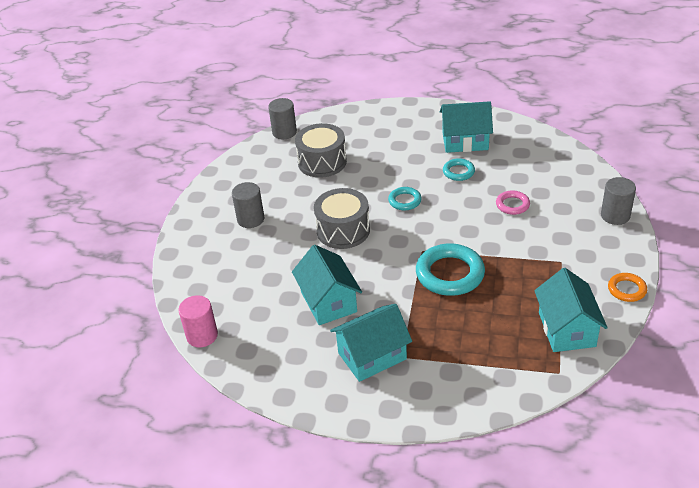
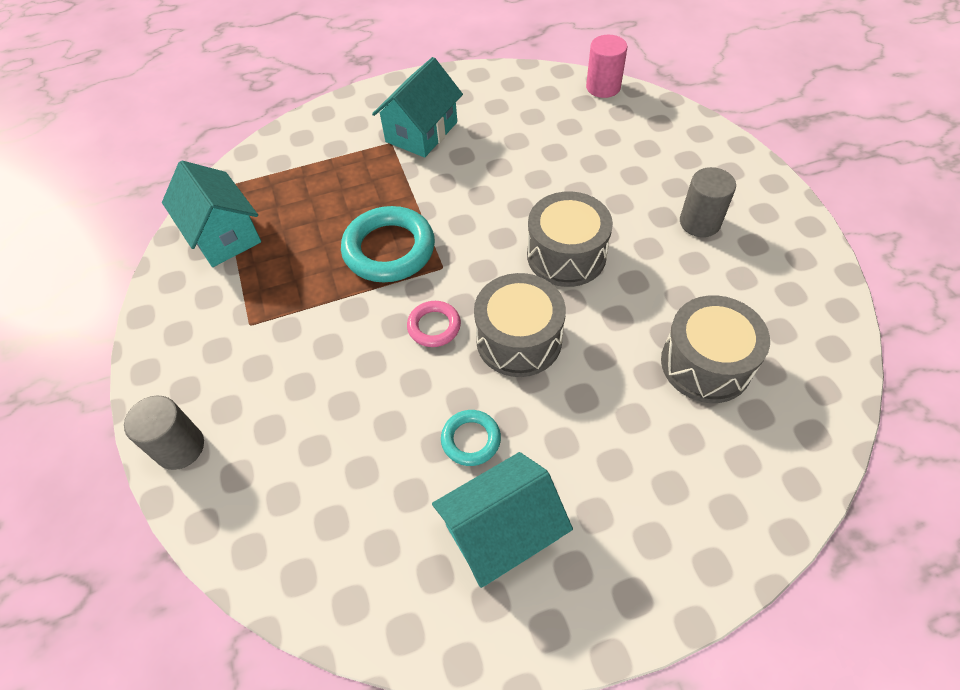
camera: 150 degrees right, 15 degrees up
(284, 132) = (836, 405): grey cylinder -> none
(328, 302) = (507, 163): turquoise house -> none
(404, 201) = (519, 340): turquoise ring -> grey drum
(512, 205) = (351, 401): pink ring -> pink ring (434, 326)
(626, 289) = (154, 315): orange ring -> none

